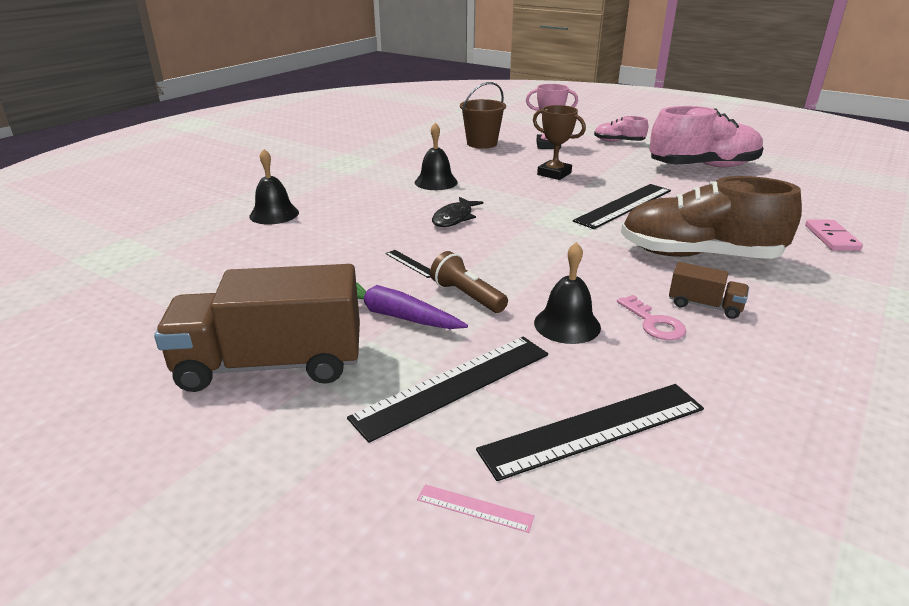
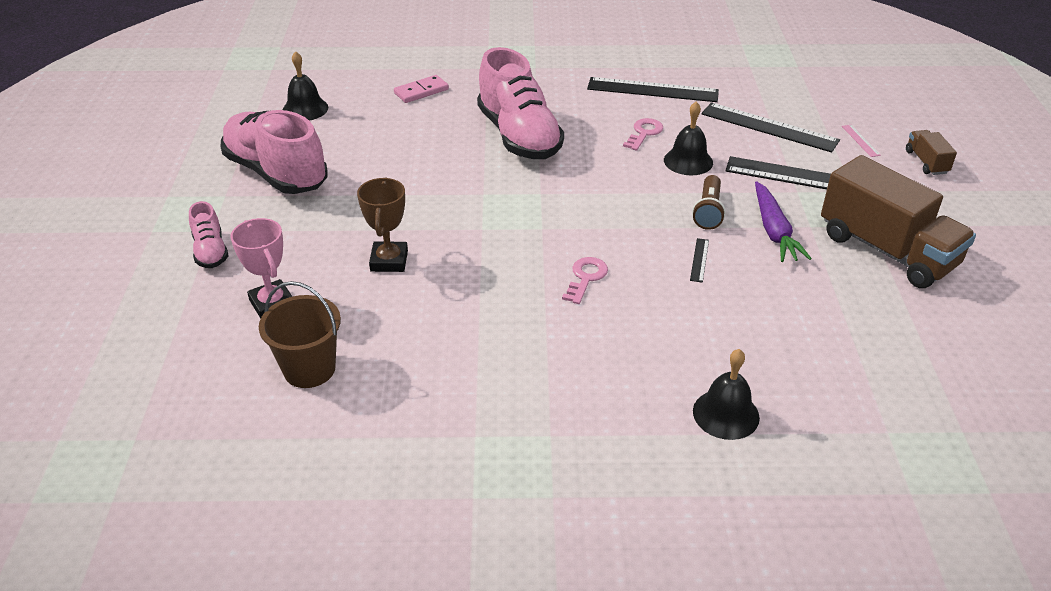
camera: 125 degrees left, 10 degrees up
(436, 182) = (502, 338): black bell -> black bell (305, 109)
(454, 218) = (585, 278): black fish -> pink key
(623, 205) = (445, 192): black ruler -> black ruler (652, 90)
(698, 255) = (519, 136): brown shoe -> pink shoe
(704, 306) = (598, 121): brown truck -> brown truck (926, 162)

